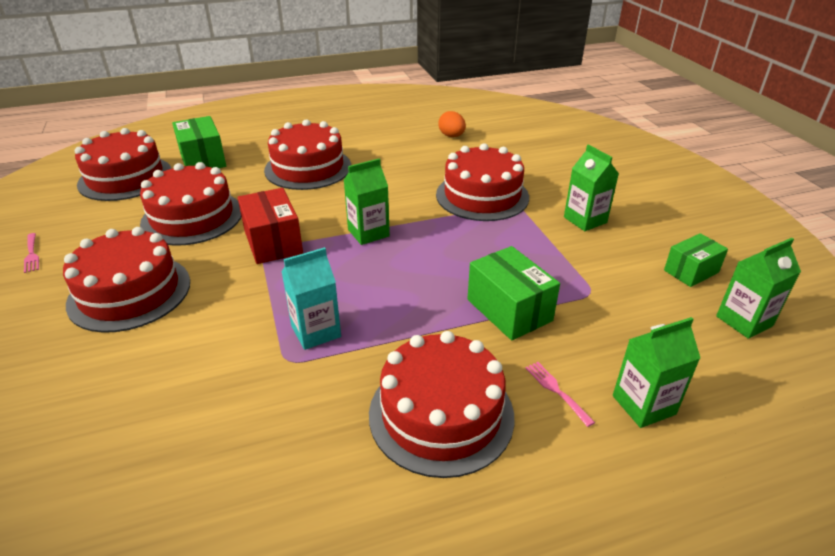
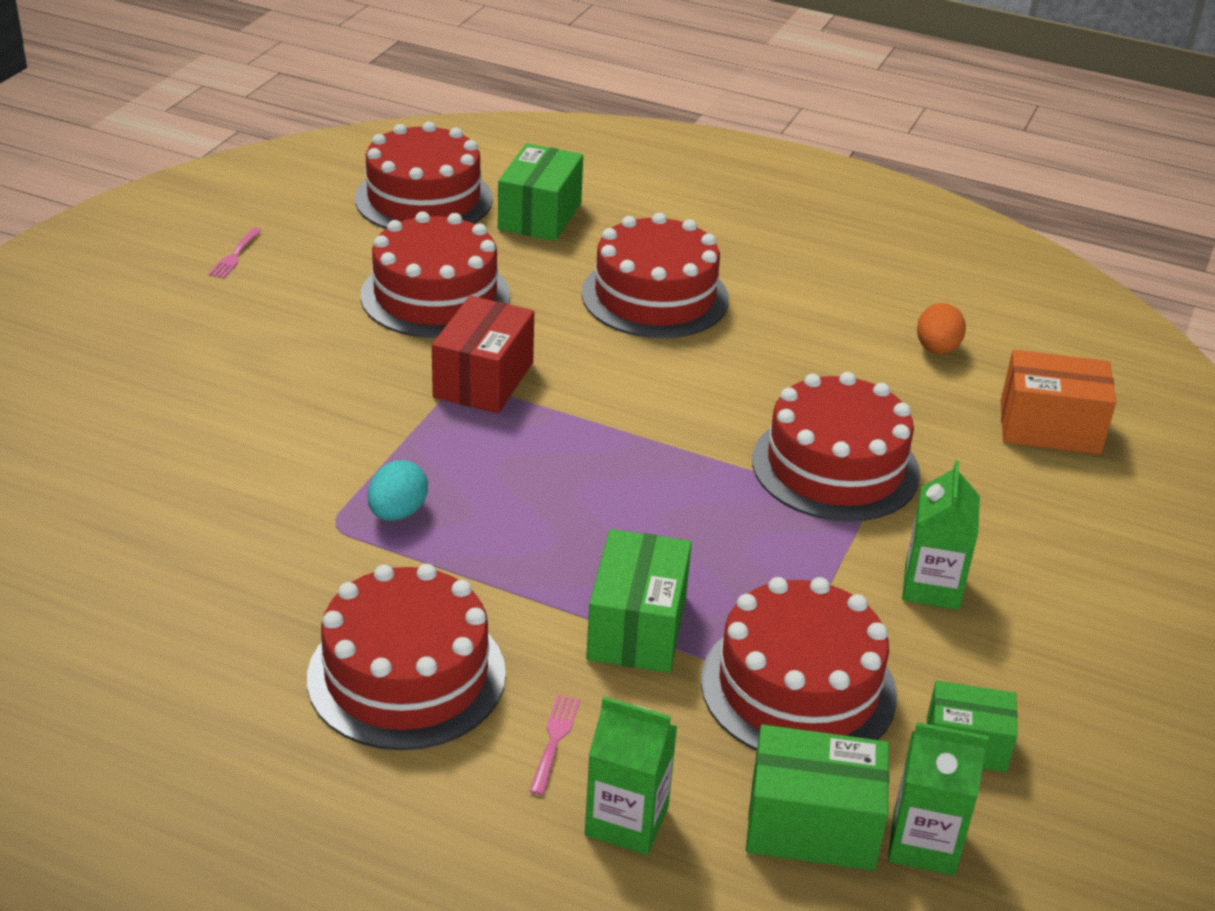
camera: 40 degrees right, 0 degrees up
(130, 292) = (276, 356): red cake -> red cake (798, 687)
(316, 331) = (397, 513): turquoise carton -> turquoise egg
(368, 233) = (608, 432): green carton -> none
(530, 143) = (1049, 427): none -> orange box
(703, 345) = (812, 825): none -> green box

